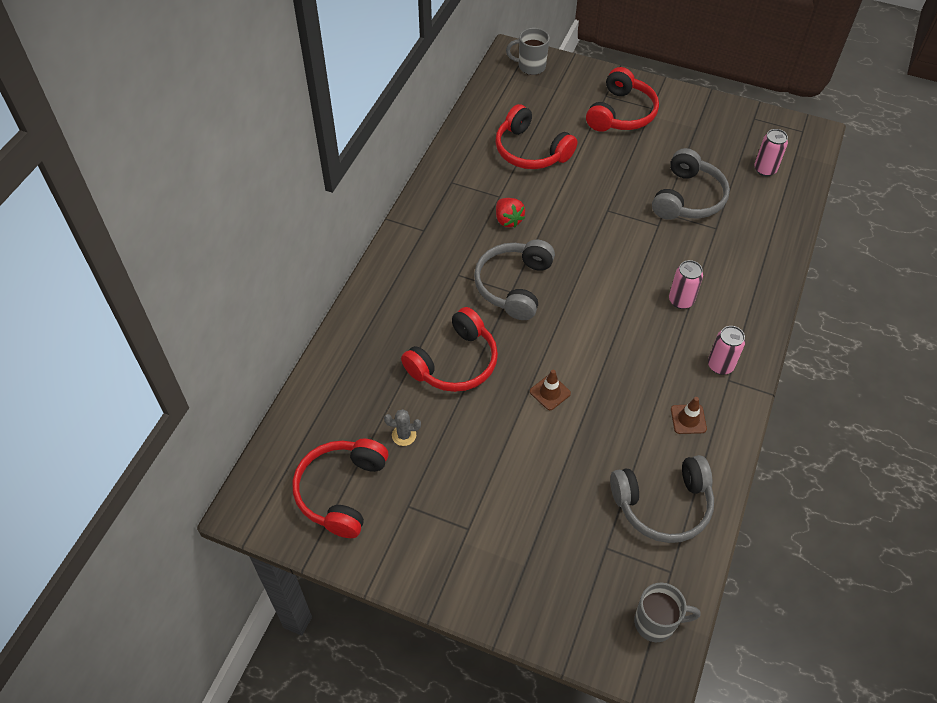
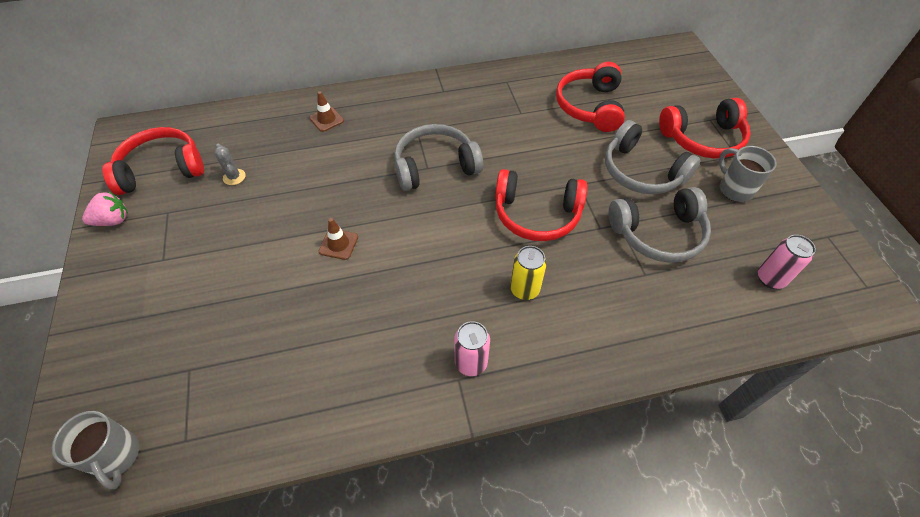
camera: 55 degrees right, 0 degrees up
(383, 555) = (113, 220): none -> pink strawberry
(454, 362) = (326, 170): red headphones -> red headphones (536, 214)
(508, 220) = (501, 129): red strawberry -> none
(530, 67) = (680, 63): grey mug -> grey mug (734, 189)
(663, 505) = (263, 394): grey headphones -> grey headphones (641, 172)
(681, 300) = (524, 289): pink can -> yellow can
(688, 419) = (382, 366): brown traffic cone -> brown traffic cone (326, 119)

